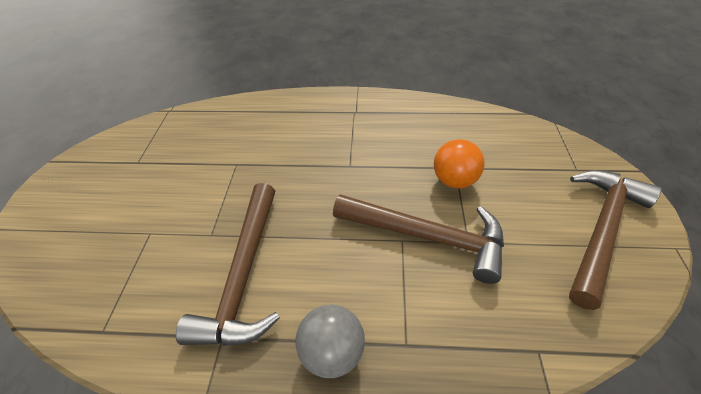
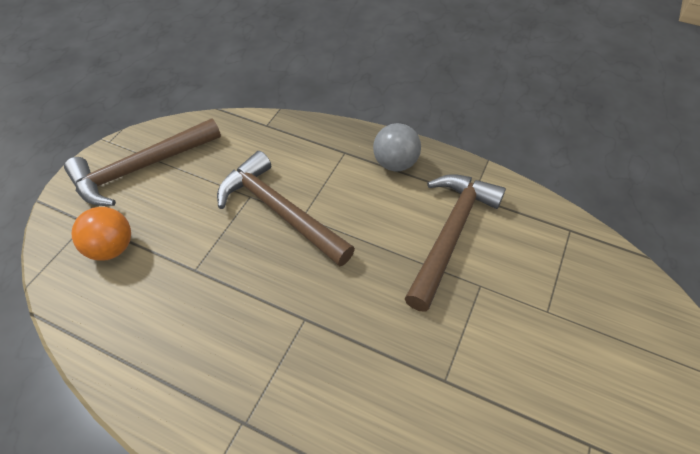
camera: 160 degrees left, 5 degrees up
(454, 180) = (210, 255): orange ball -> orange ball (111, 248)

